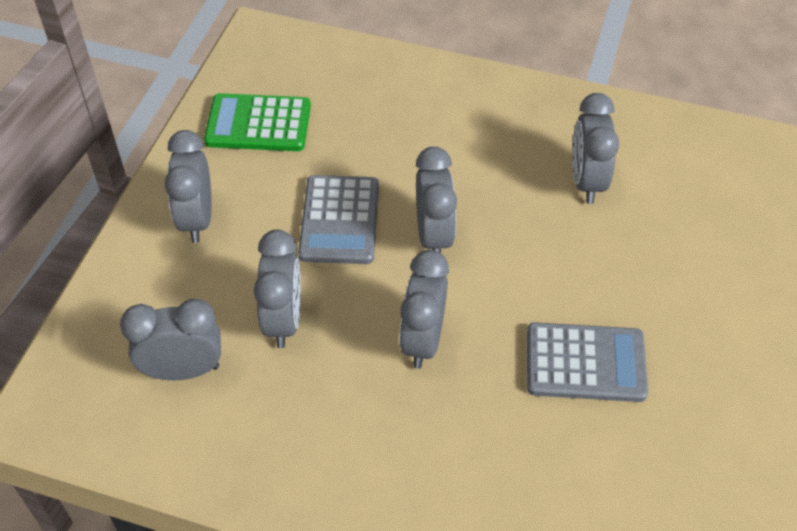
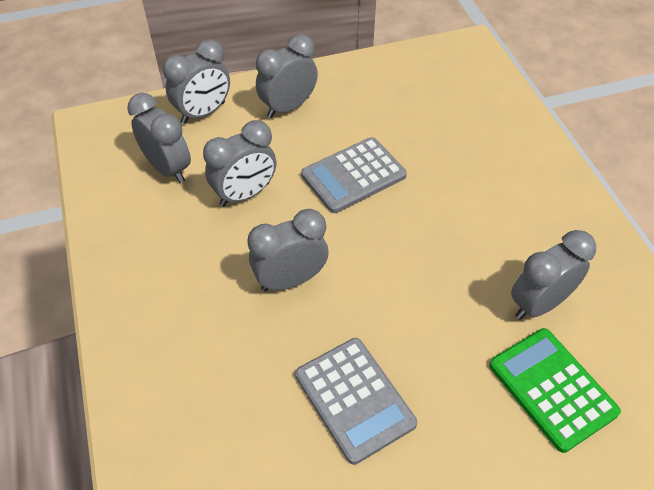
camera: 55 degrees right, 0 degrees up
(258, 124) = (394, 89): green calculator -> green calculator (552, 388)
(434, 236) = (389, 235): grey clock -> grey clock (203, 113)

